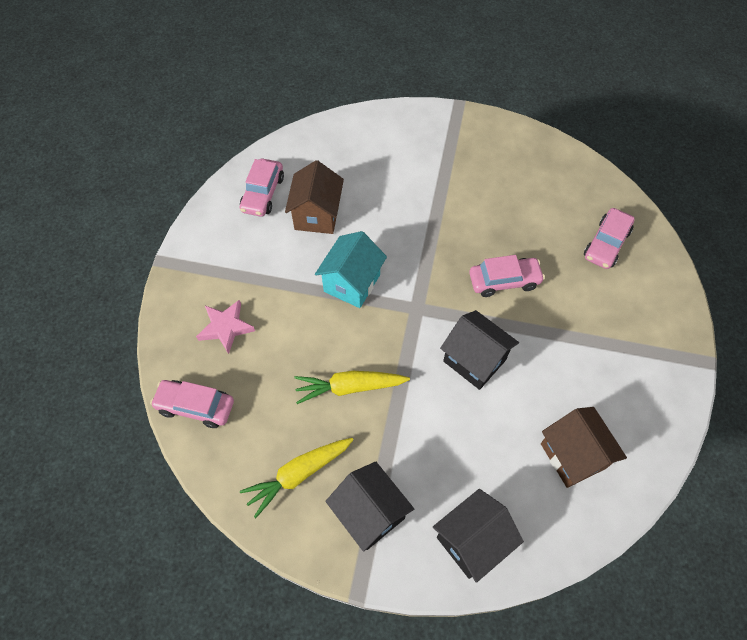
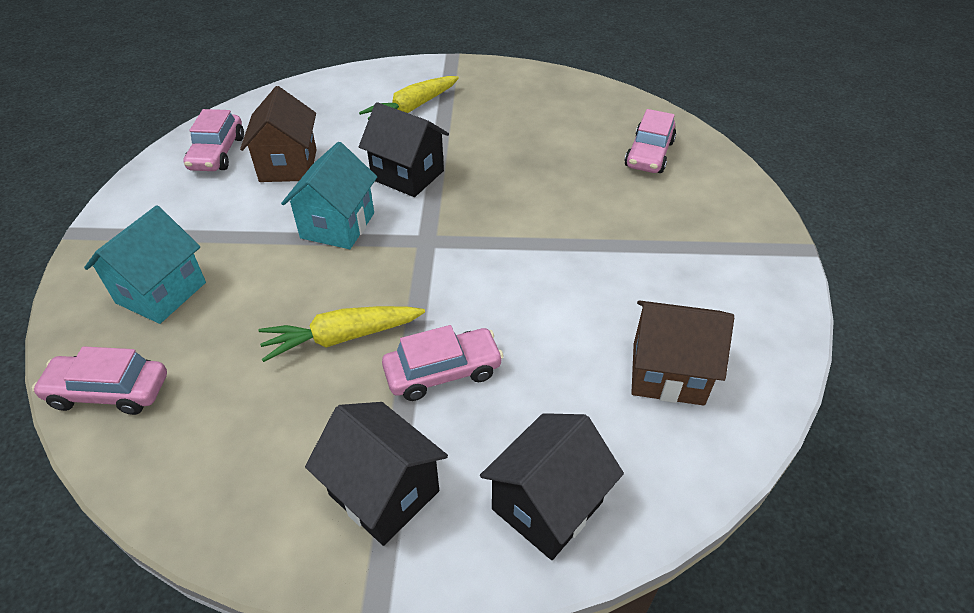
camera: 10 degrees left, 15 degrees down
(226, 327) = (161, 292): pink star -> turquoise house
(298, 474) = (269, 457): yellow carrot -> yellow carrot (412, 108)
(474, 360) = (511, 285): black house -> black house (408, 175)
(504, 281) = (534, 201): pink car -> pink car (443, 372)
(573, 455) = (667, 373): brown house -> brown house turned 45 degrees counterclockwise

